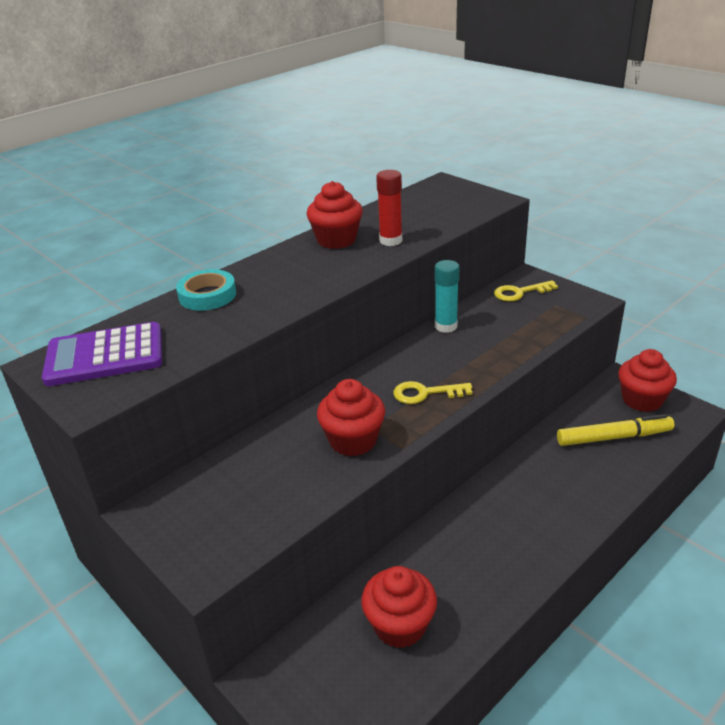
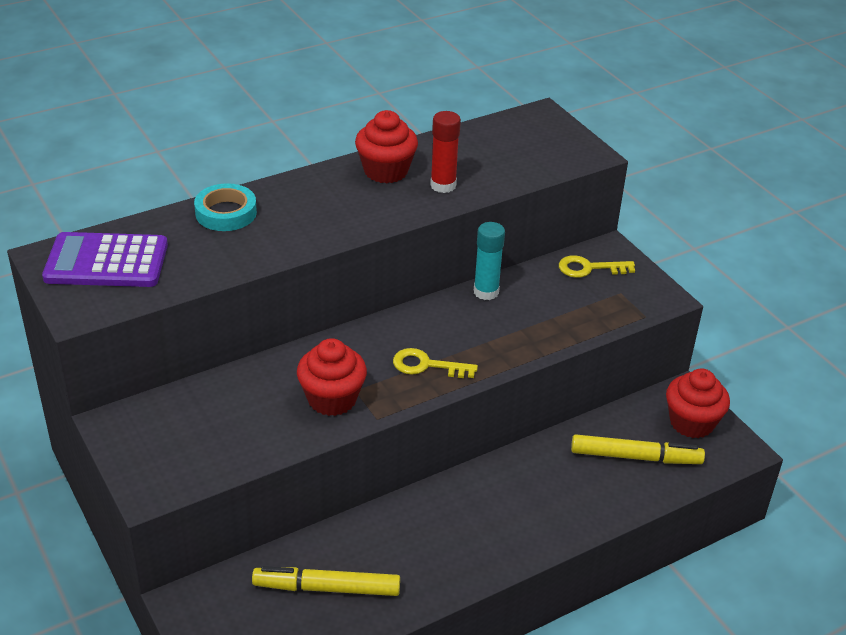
camera: 10 degrees right, 5 degrees up
(400, 625) = (327, 588): red cupcake -> yellow marker

